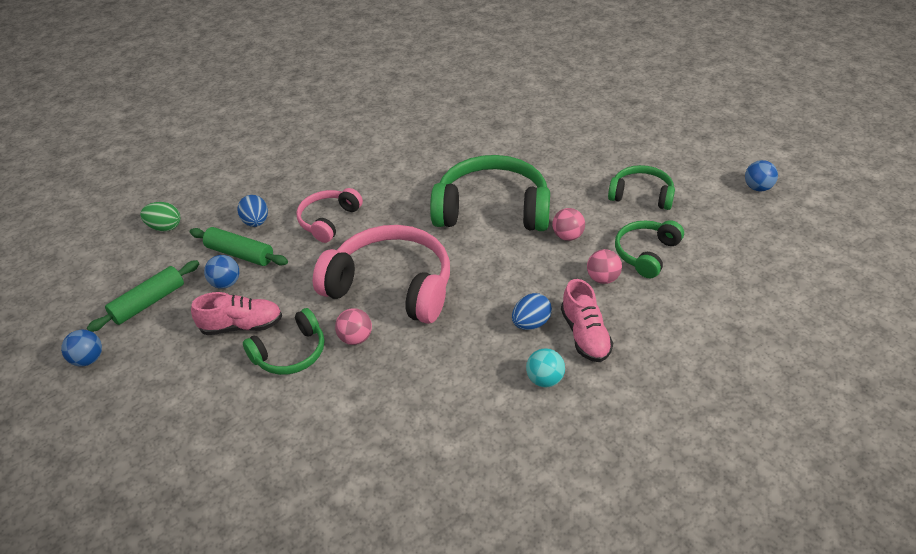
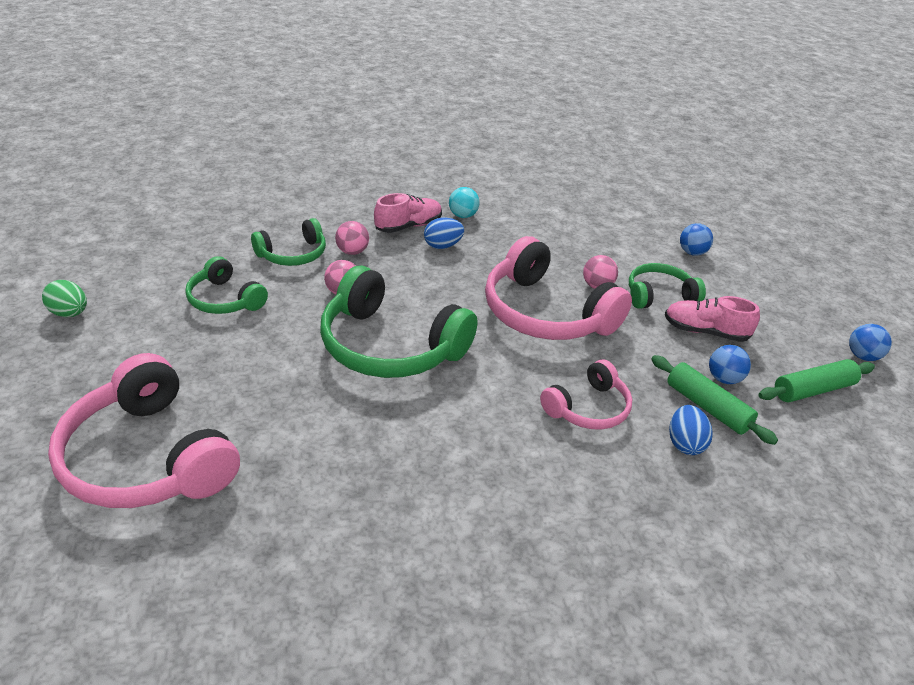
camera: 160 degrees left, 5 degrees down
(165, 227) = (817, 487): green egg -> green egg (69, 313)
(560, 107) = (147, 458): none -> pink headphones
(585, 335) = (408, 226): pink shoe -> pink shoe turned 45 degrees clockwise
(757, 188) = (112, 263): blue ball -> blue ball (692, 253)

